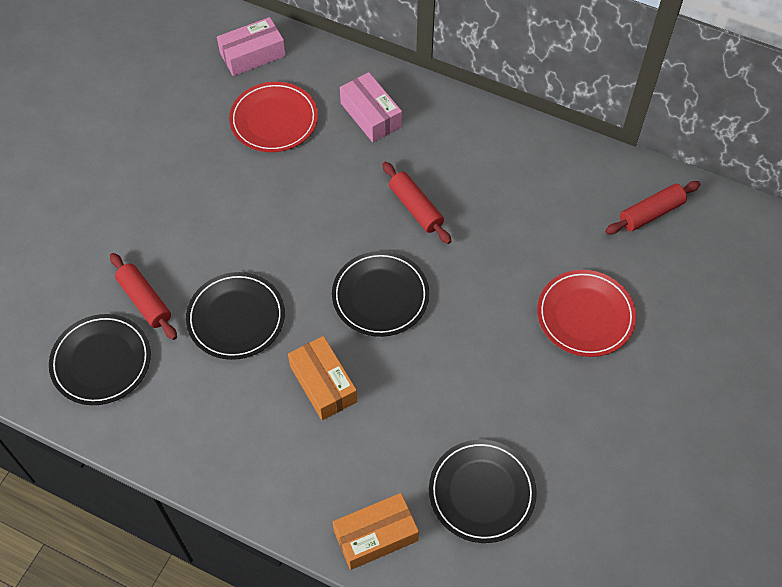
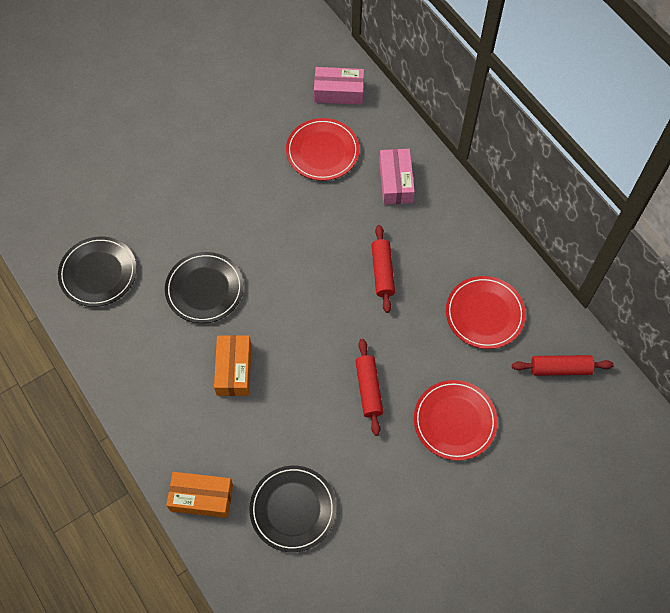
camera: 30 degrees right, 5 degrees up
(144, 301) = (151, 244): red rolling pin -> red rolling pin (368, 389)
(380, 296) = (314, 326): black plate -> none
(544, 198) = (484, 314): none -> red plate

